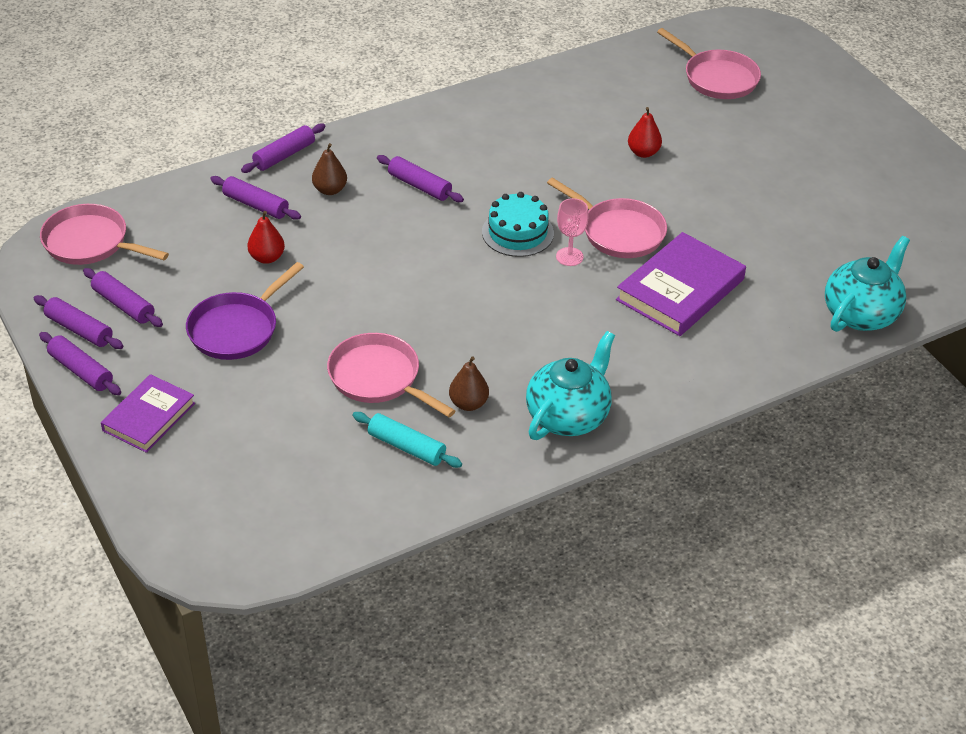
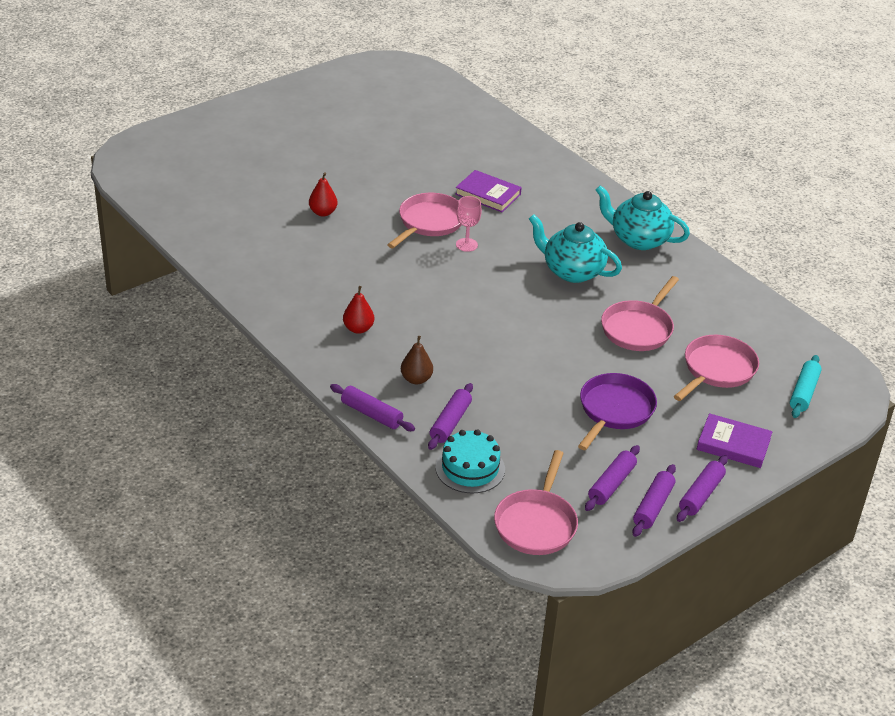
camera: 100 degrees left, 5 degrees down
(237, 329) = (614, 410): purple pan -> purple pan turned 90 degrees counterclockwise
(267, 258) = (520, 405): red pear -> red pear (358, 329)
(406, 447) = (701, 309): turquoise rolling pin -> turquoise rolling pin (803, 392)
(419, 186) = (397, 327): purple rolling pin -> none
(468, 404) = (646, 284): brown pear -> none
(517, 232) = (445, 271): turquoise cake -> turquoise cake (470, 468)
(680, 289) = (488, 194): purple book -> purple book, size x0.65
(717, 78) = (209, 177): pink pan -> pink pan (717, 370)
(861, 314) = (487, 122): turquoise teapot -> turquoise teapot (572, 271)

